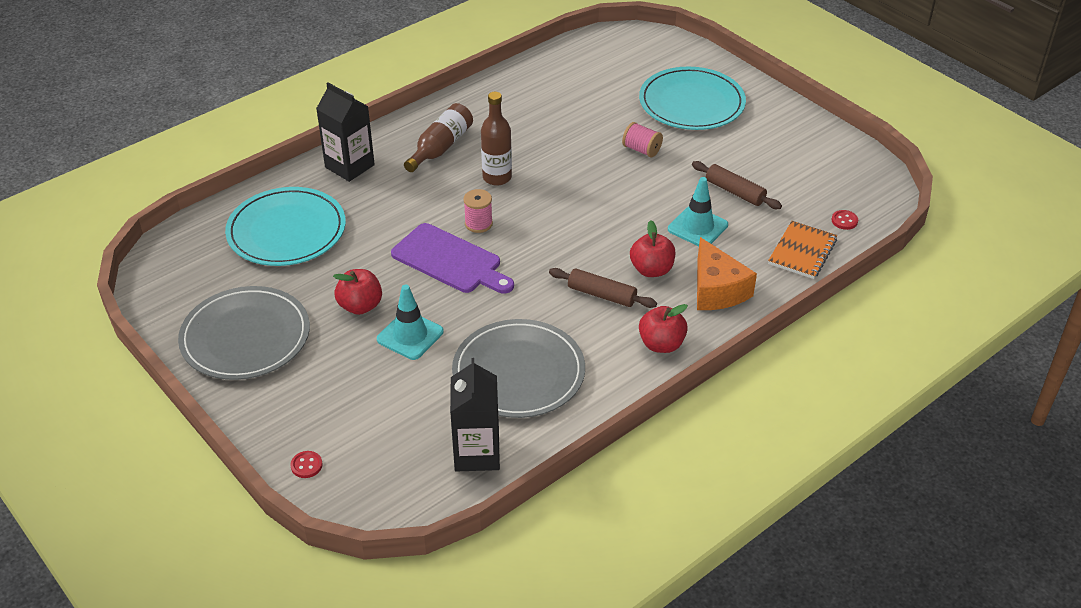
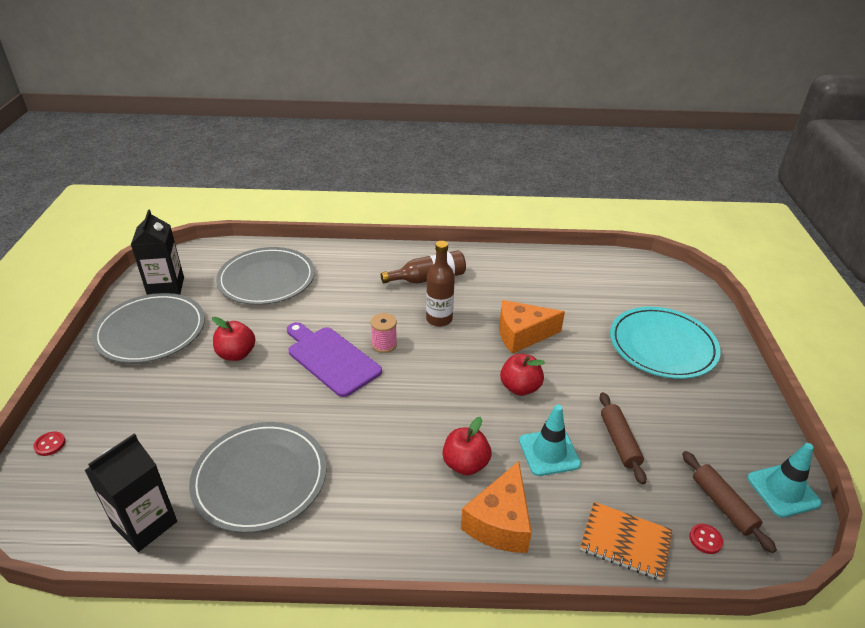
camera: 40 degrees right, 5 degrees down
(286, 231) = (267, 279): turquoise plate -> grey plate
(349, 166) = (356, 260): black carton -> black carton (166, 287)
(410, 335) = (234, 396): turquoise traffic cone -> turquoise traffic cone (783, 490)
(450, 260) = (331, 359): purple cutting board -> purple cutting board turned 150 degrees clockwise
(579, 152) = (522, 335): none -> orange cheese
(602, 295) = (400, 458): brown rolling pin -> brown rolling pin (723, 505)
(641, 150) = (575, 359): pink spool -> none
(661, 344) = (392, 538): red apple -> red apple (520, 387)
(802, 252) = (625, 542): orange notebook -> orange notebook turned 45 degrees clockwise

